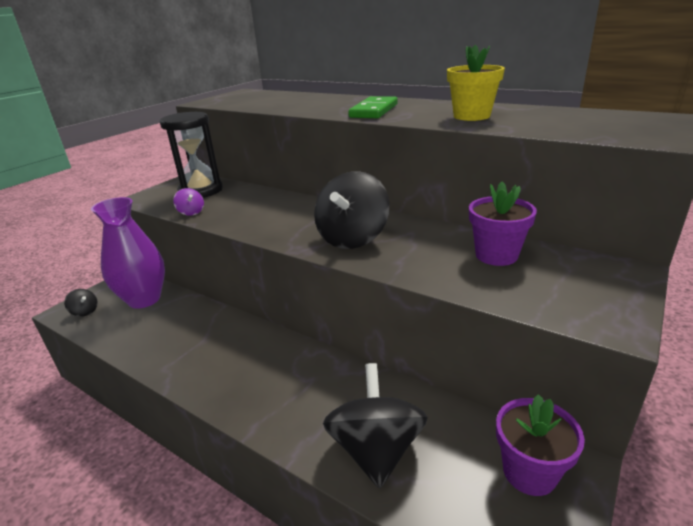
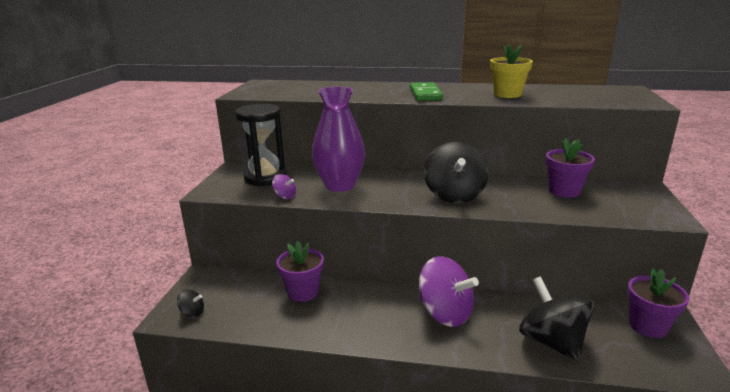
camera: 25 degrees left, 5 degrees down
(144, 299) = (245, 289): purple vase -> purple vase (340, 185)
(185, 315) = (303, 292): none -> purple flower pot
(291, 375) = (445, 313): none -> purple spinning top

